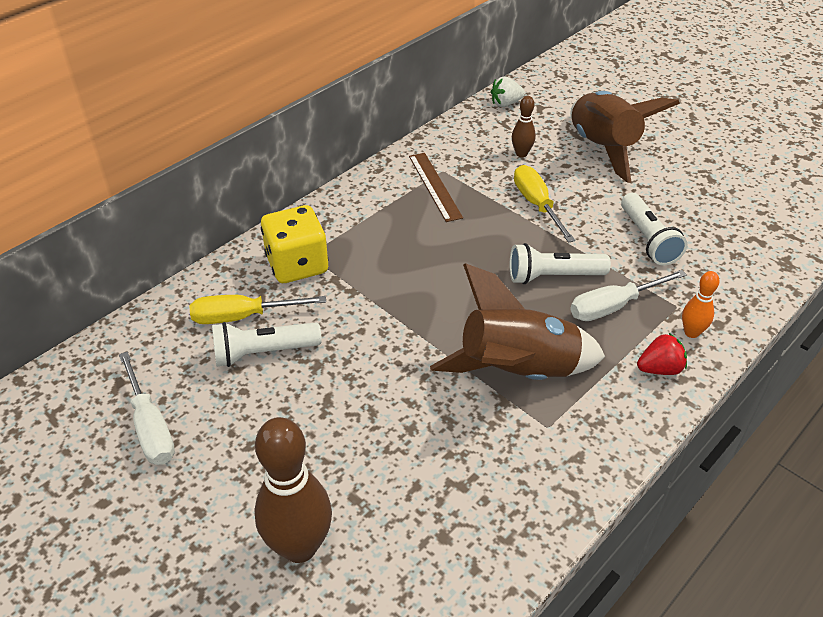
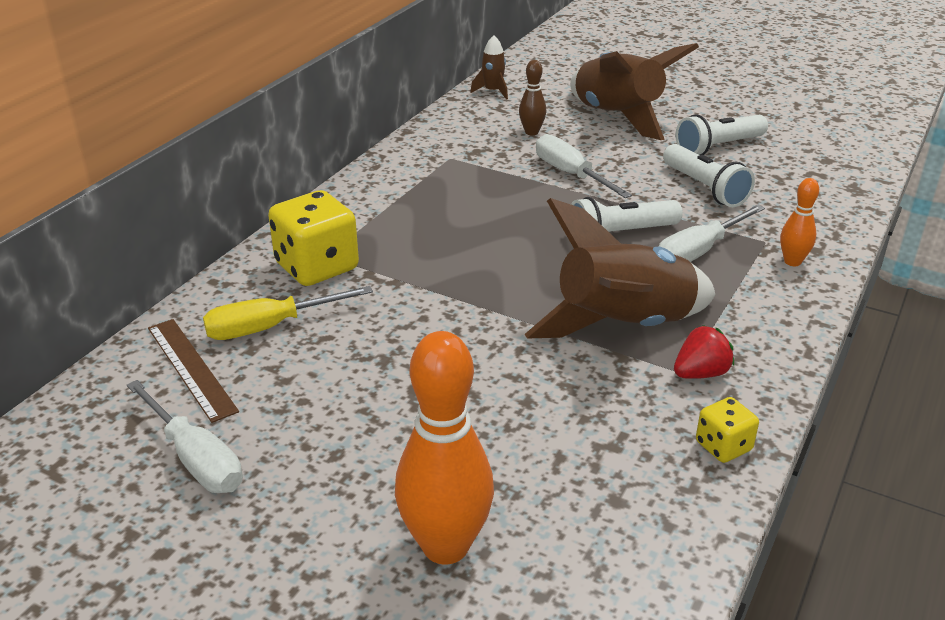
camera: 15 degrees left, 10 degrees down
(263, 352) = (312, 358): white flashlight -> white flashlight (718, 147)
(299, 546) = (445, 546): brown bowling pin -> orange bowling pin
(434, 186) = (447, 172): brown ruler -> brown ruler (191, 368)
(505, 104) = (493, 91): white strawberry -> brown rocket
(537, 205) = (570, 174): yellow screwdriver -> white screwdriver
(550, 506) = (723, 446): none -> yellow dice
(659, 369) = (776, 299): red strawberry -> red strawberry (700, 373)

